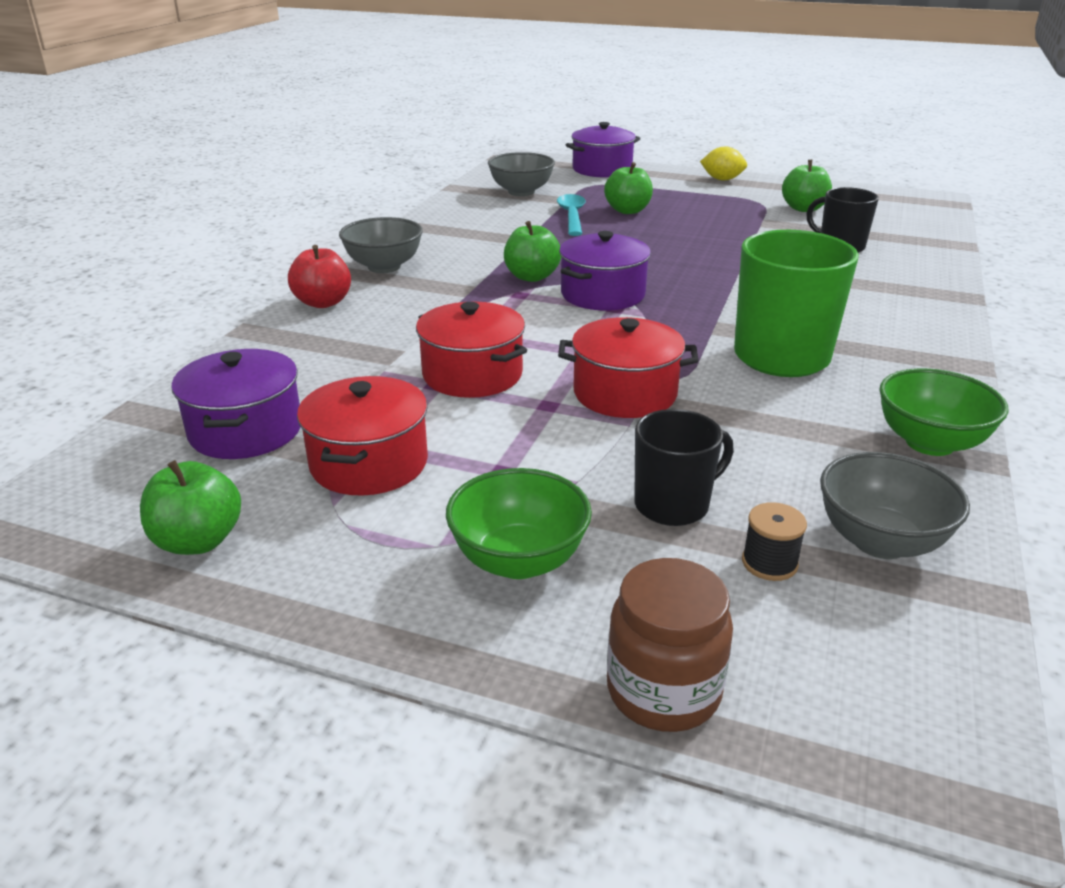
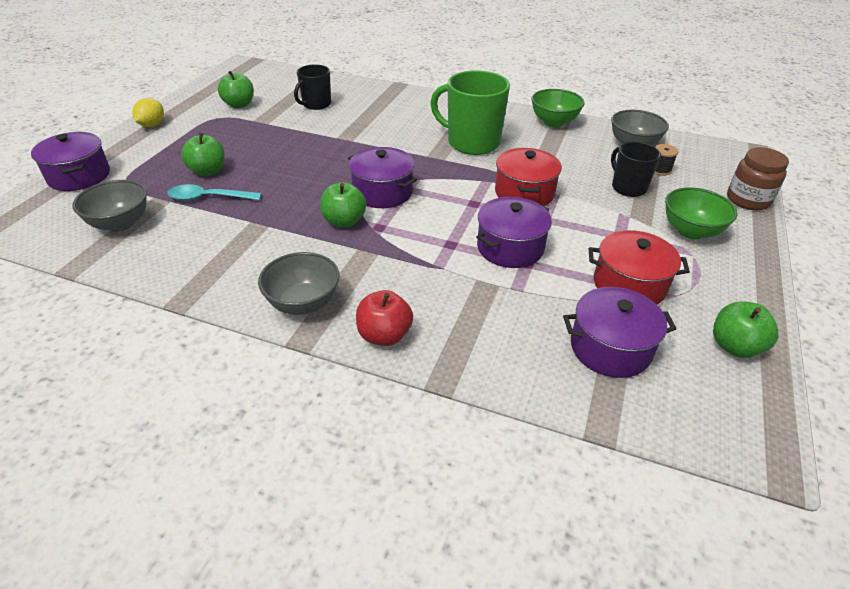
camera: 90 degrees left, 10 degrees up
(472, 374) = (510, 248): red pot -> purple pot

